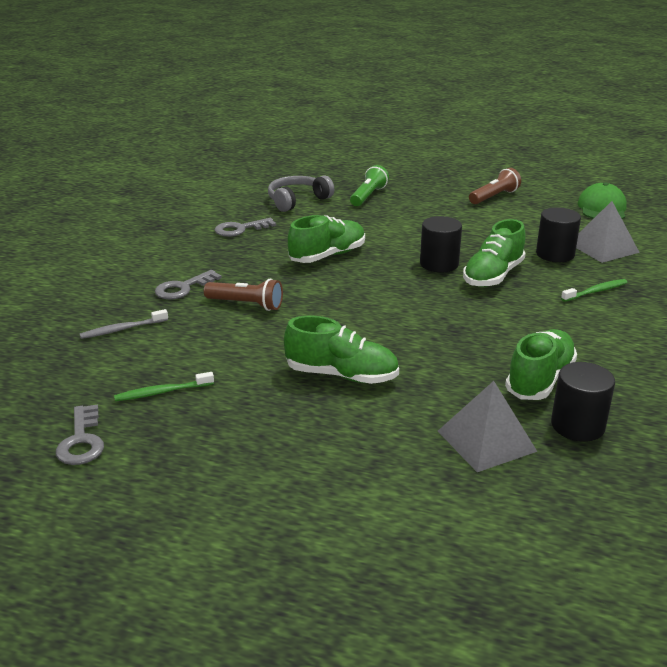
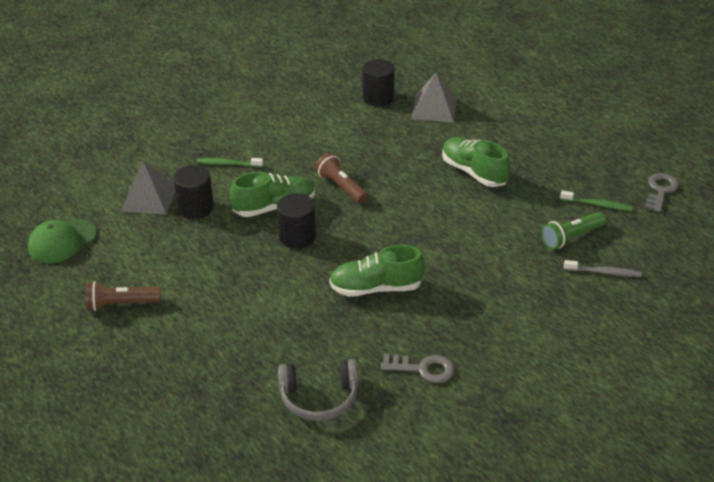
camera: 145 degrees left, 10 degrees up
(183, 288) = (532, 300): grey key -> none
(246, 304) = (491, 258): brown flashlight -> brown flashlight (341, 187)
(368, 196) = (236, 369): green flashlight -> green flashlight (571, 237)
(539, 379) = (361, 125): green shoe -> none

